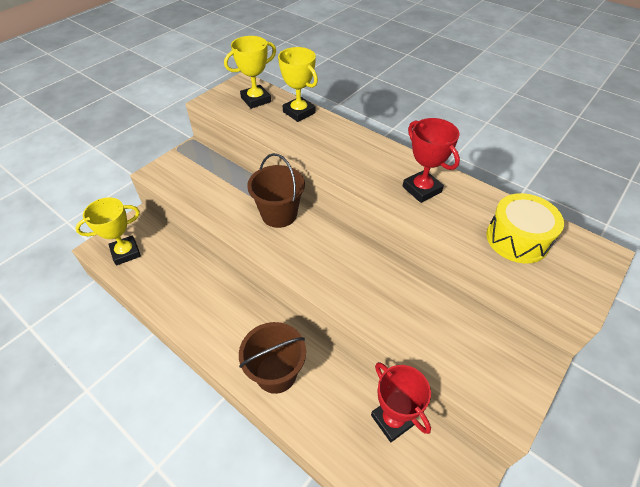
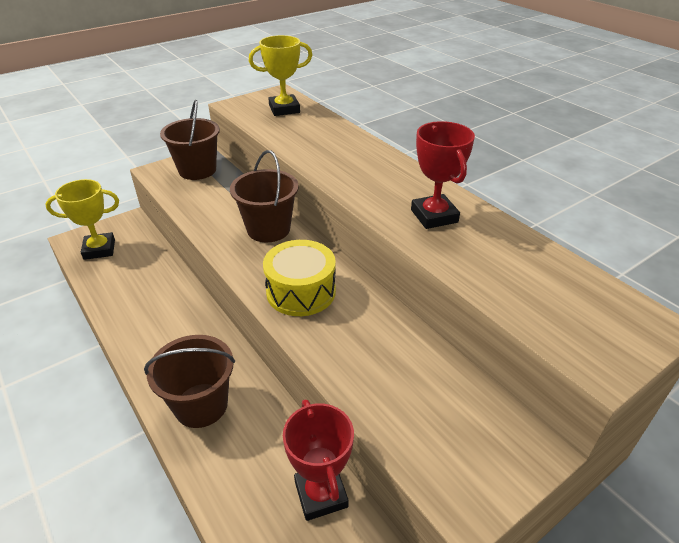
camera: 15 degrees right, 10 degrees down
(192, 166) = (197, 170): none -> brown bucket
(299, 112) = (326, 125): yellow trophy -> none
(517, 239) = (536, 286): yellow drum -> yellow drum (301, 291)

